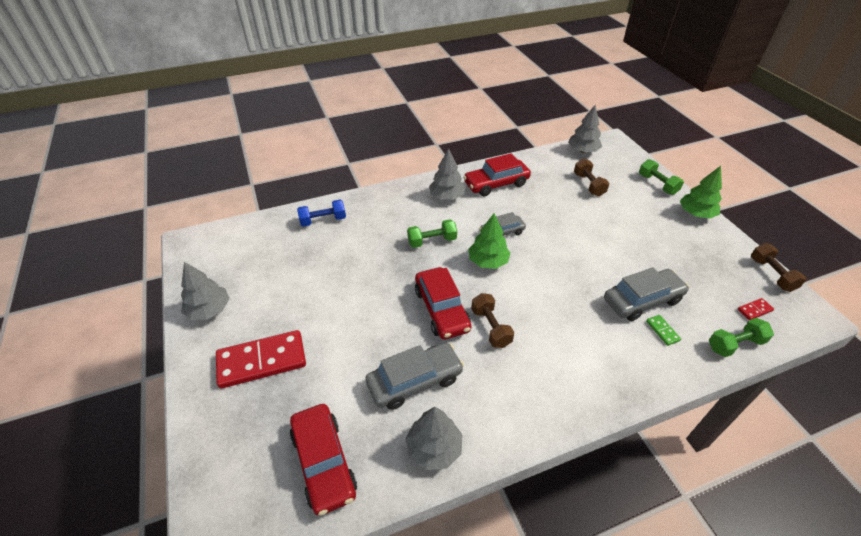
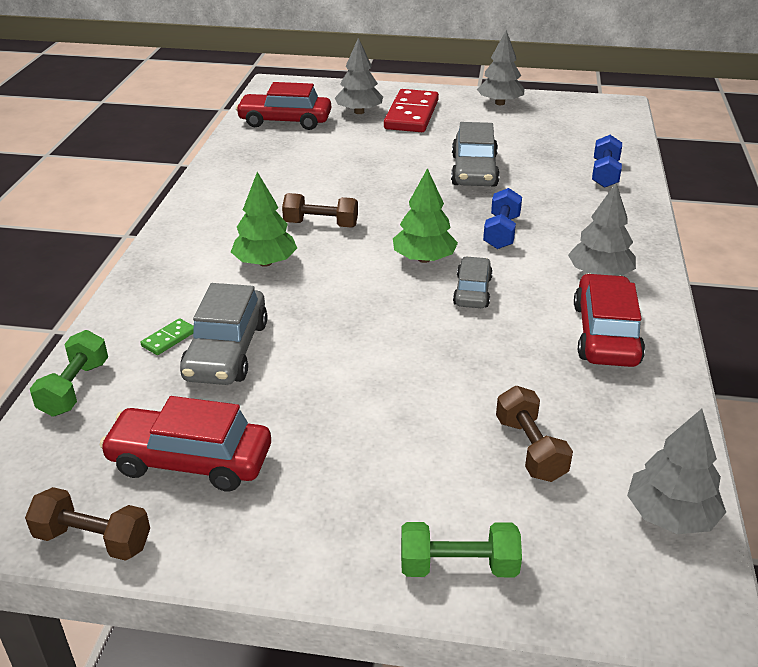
camera: 120 degrees right, 10 degrees down
(415, 381) = (309, 169): grey car -> grey car (474, 171)
(432, 241) = (501, 232): green dumbbell -> blue dumbbell
(434, 448) = (237, 160): grey tree -> grey tree (359, 112)
(441, 309) = (378, 205): red car -> red car (190, 461)
(588, 184) = (530, 449): brown dumbbell -> brown dumbbell turned 60 degrees clockwise
(662, 331) = (169, 339): green domino -> green domino turned 60 degrees counterclockwise
(696, 214) = (319, 559): green tree -> green tree (265, 262)
(754, 310) = (80, 453): red domino -> none

